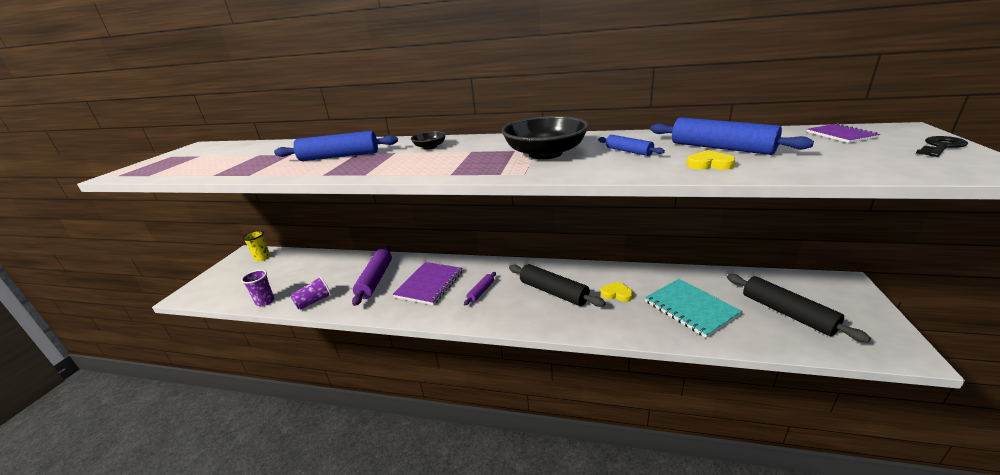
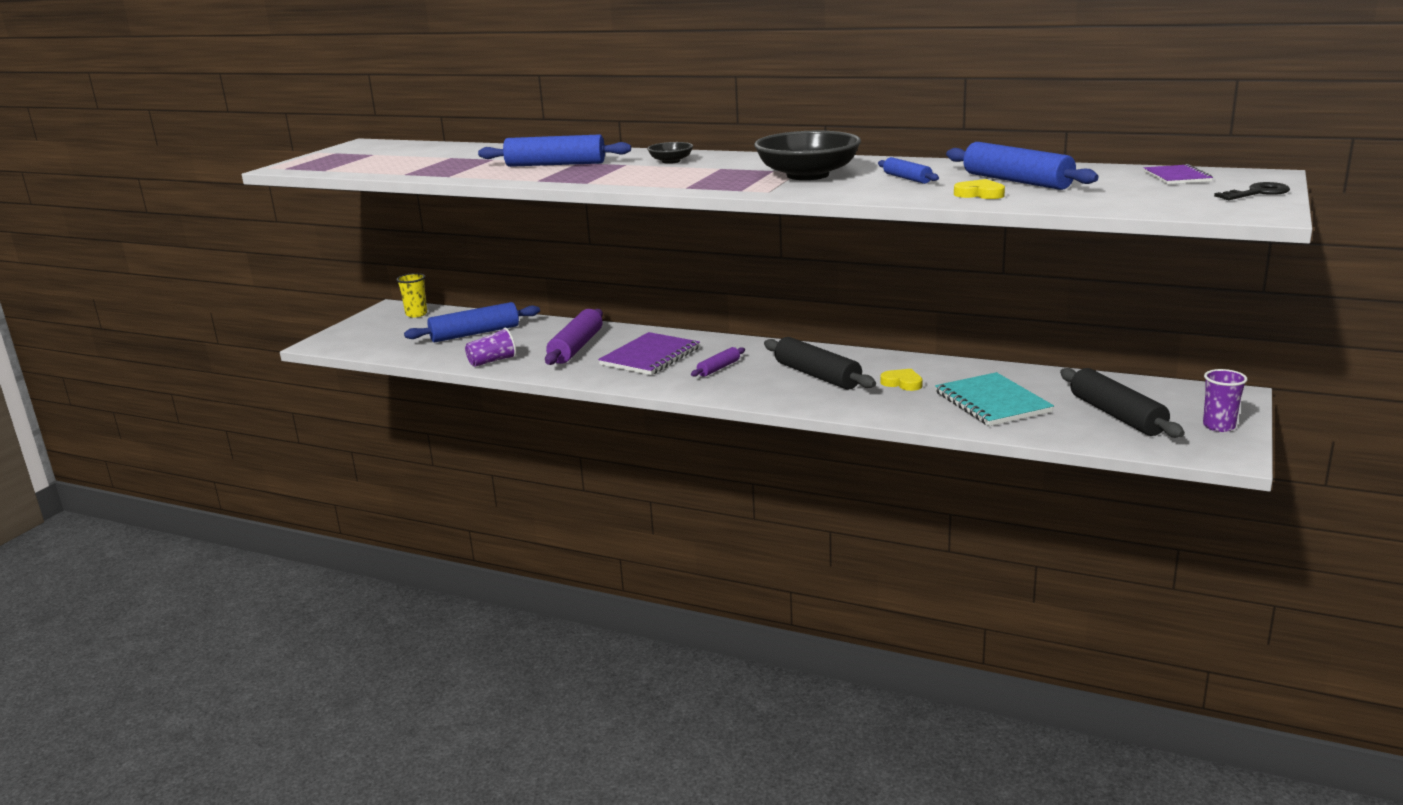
camera: 10 degrees right, 5 degrees down
(265, 302) = (428, 357): purple cup -> purple cup (1218, 426)
(302, 273) = (475, 333): none -> blue rolling pin

